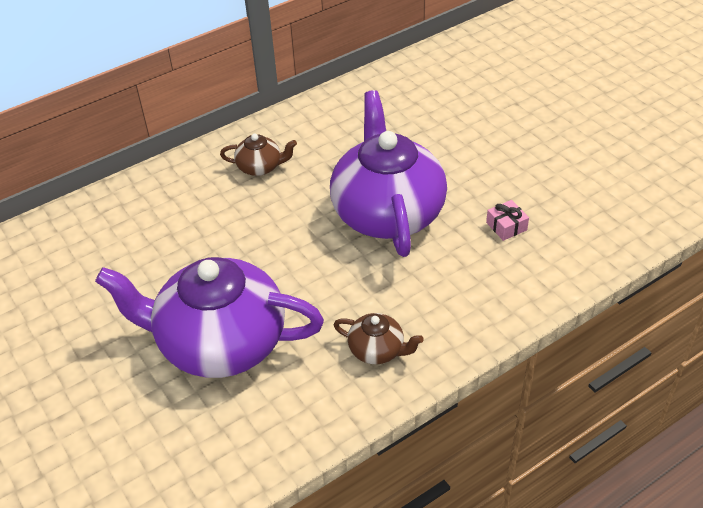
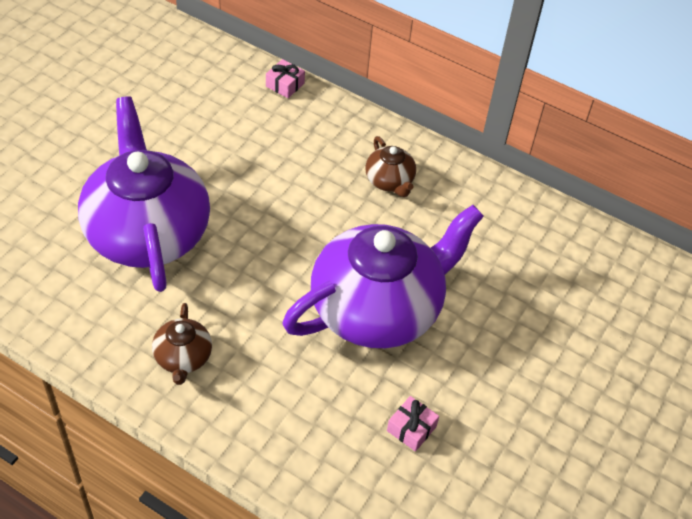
camera: 60 degrees right, 5 degrees up
(102, 200) = (285, 85): none -> pink gift

